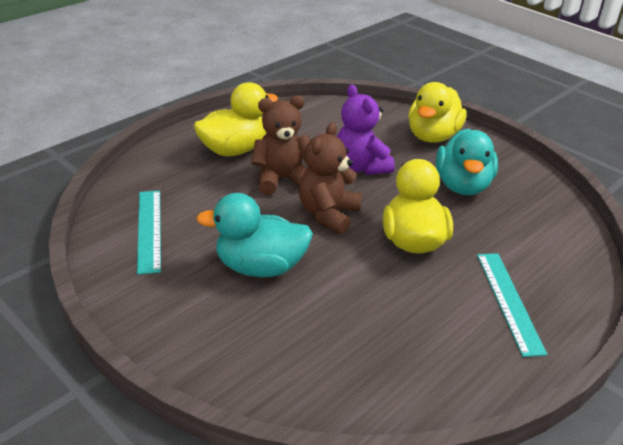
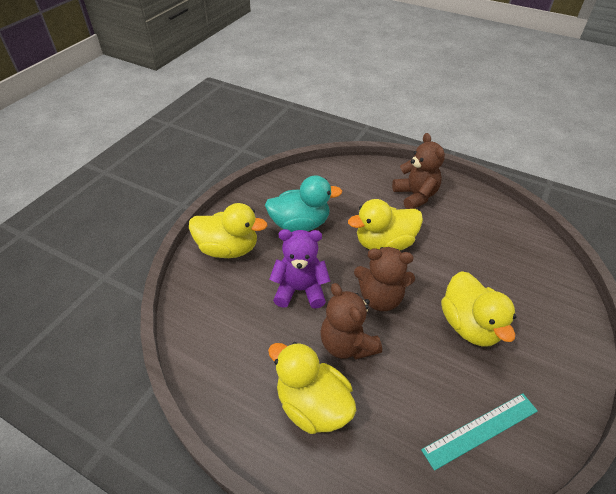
camera: 105 degrees left, 10 degrees up
(260, 267) = (469, 325): turquoise duck -> yellow duck
(360, 167) = (300, 290): purple teddy bear -> purple teddy bear turned 135 degrees counterclockwise
(509, 301) = (415, 196): turquoise ruler -> brown teddy bear

